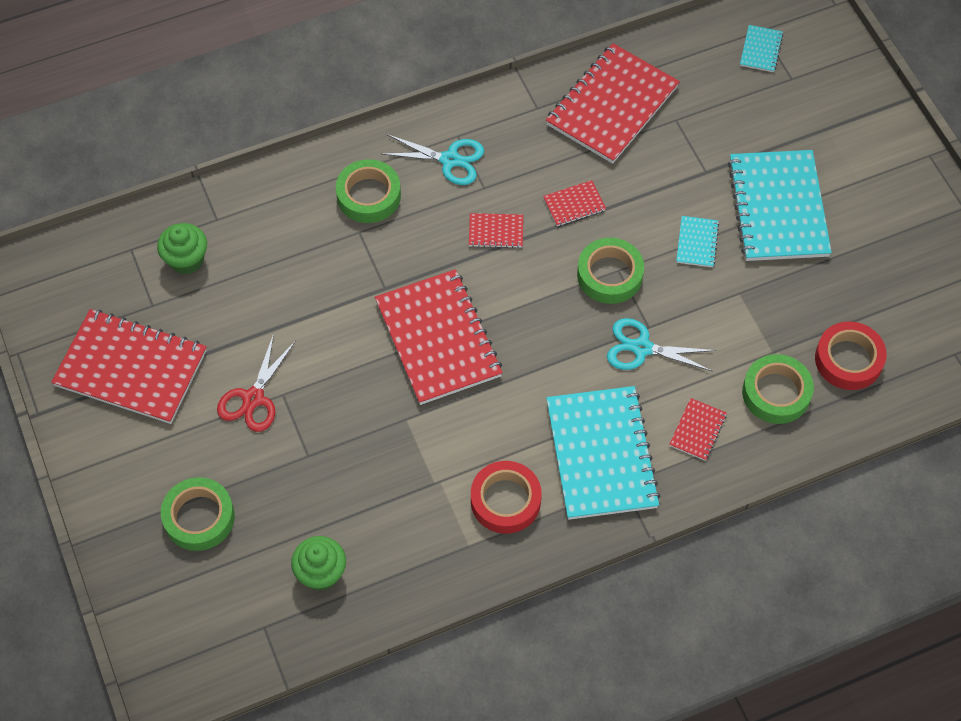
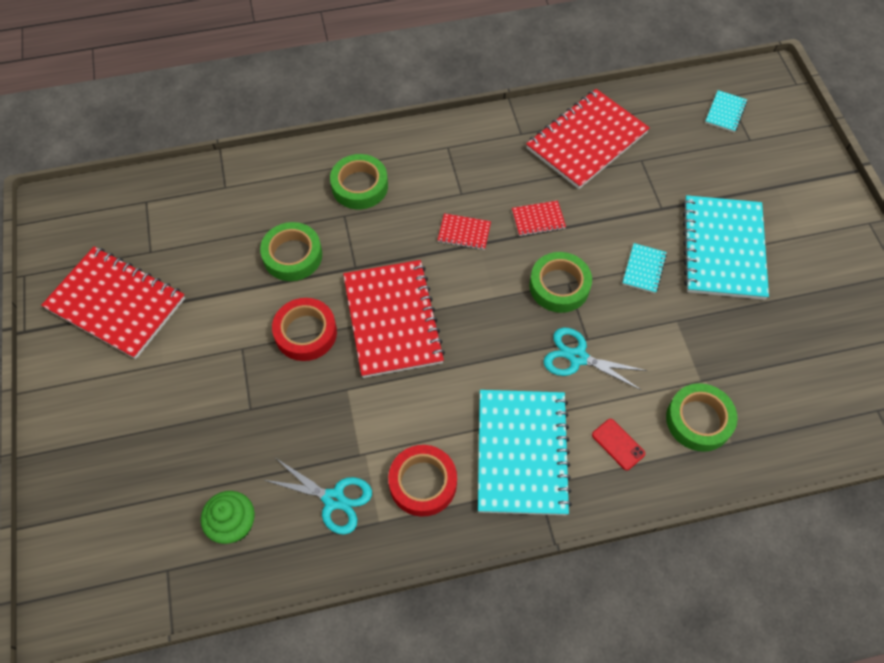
camera: 10 degrees right, 0 degrees up
(186, 260) = (190, 217): green cupcake -> none
(199, 517) = (137, 451): green tape -> green tape (292, 256)
(253, 398) = (215, 348): red scissors -> none
(450, 160) = (436, 166): turquoise scissors -> turquoise scissors (333, 499)
(697, 430) = (618, 444): red notebook -> red phone
(848, 360) = (772, 399): red tape -> red tape (305, 333)

